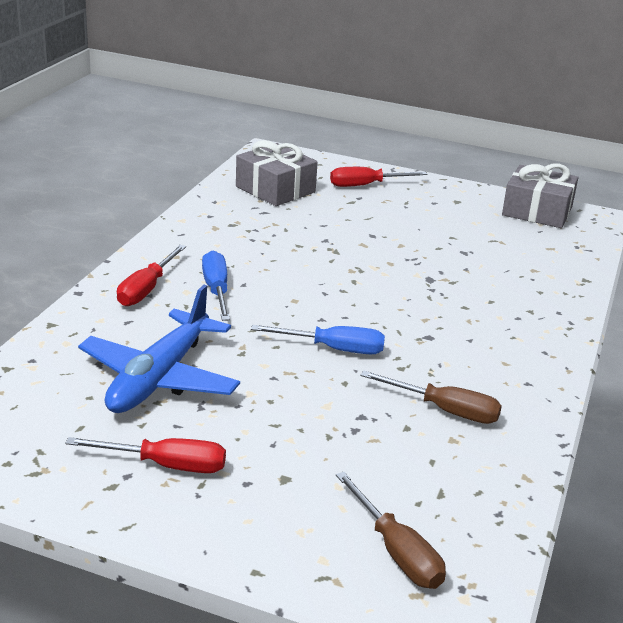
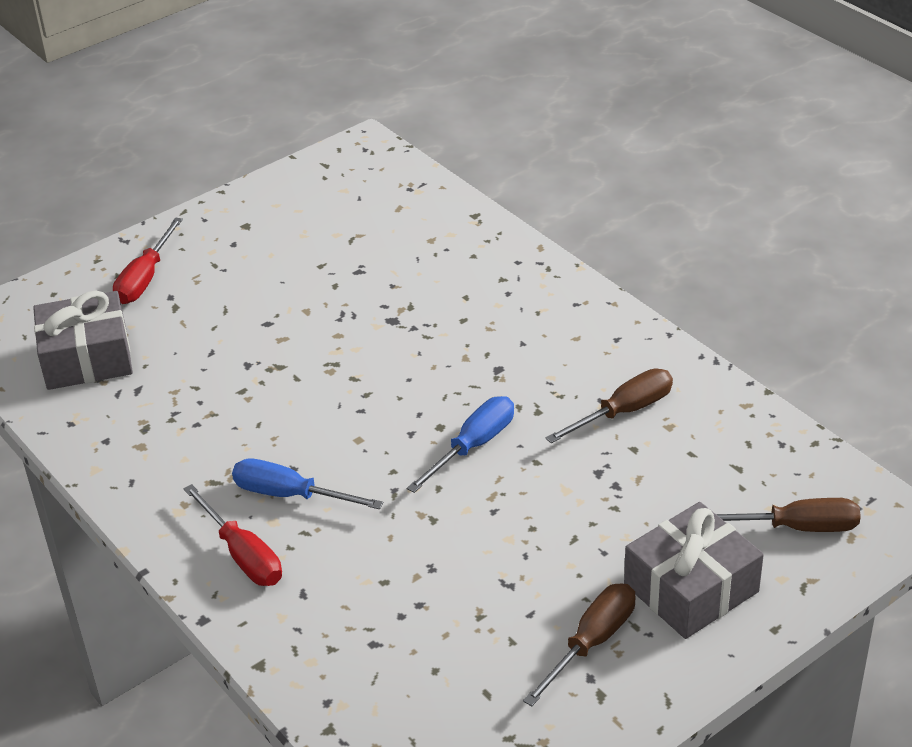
camera: 55 degrees left, 10 degrees up
(159, 378) = (436, 601): blue plane -> none
(166, 465) = (591, 643): red screwdriver -> brown screwdriver
(537, 211) = (317, 179): grey gift -> grey gift (691, 588)

